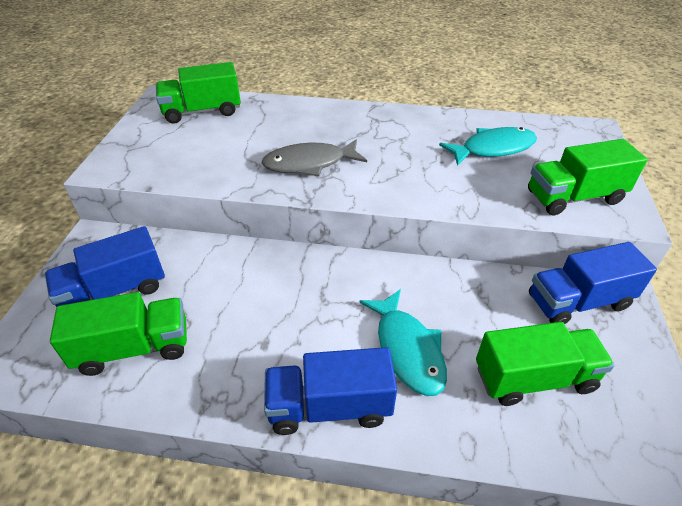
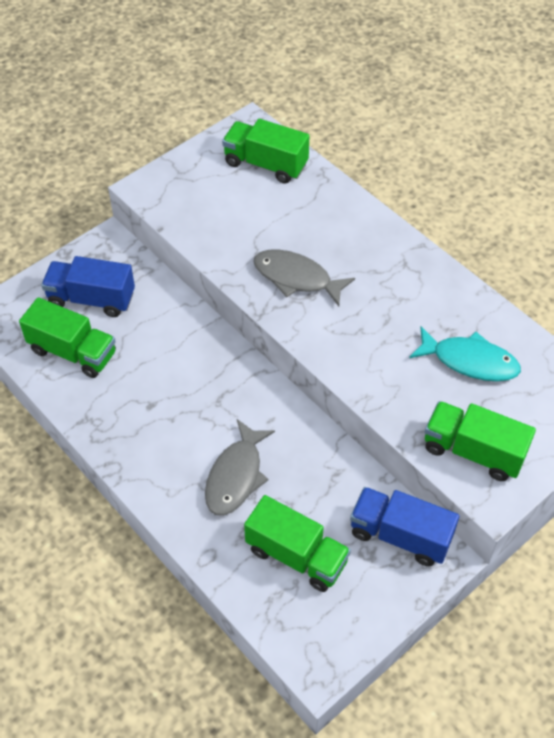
camera: 40 degrees right, 10 degrees up
(329, 406) = (151, 474): blue truck -> none
(407, 349) = (236, 476): turquoise fish -> grey fish

